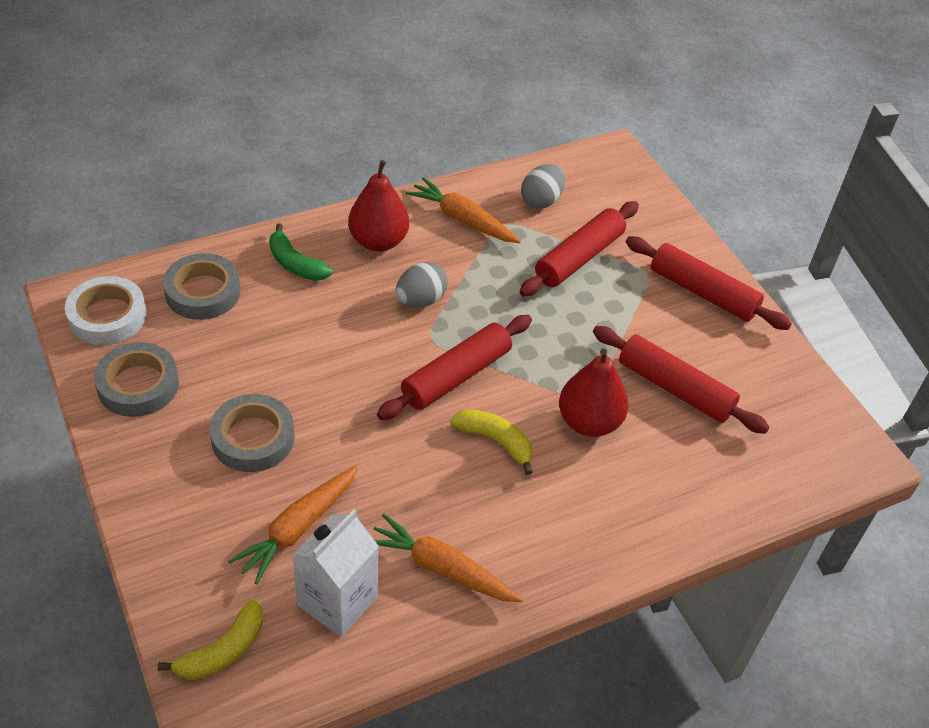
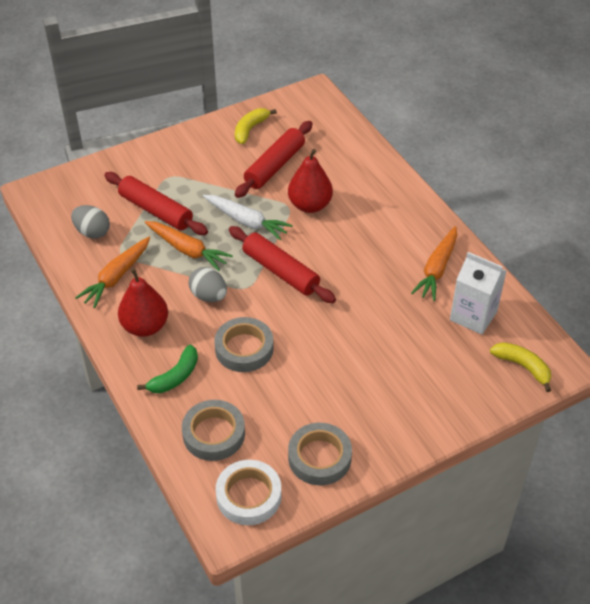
camera: 90 degrees left, 0 degrees up
(253, 438) = (357, 377): grey tape -> grey tape (244, 348)
(298, 528) = (426, 342): orange carrot -> orange carrot (187, 250)
(496, 441) = (334, 249): yellow banana -> yellow banana (250, 129)
(556, 348) = (247, 221): none -> white carrot
(703, 292) = (186, 150): red rolling pin -> none

